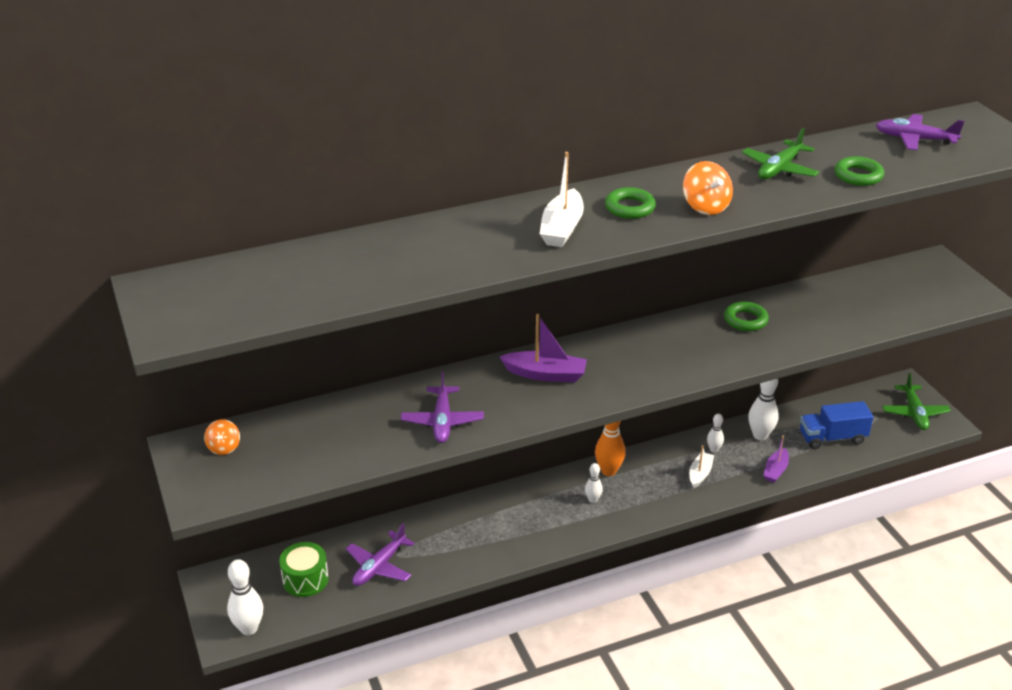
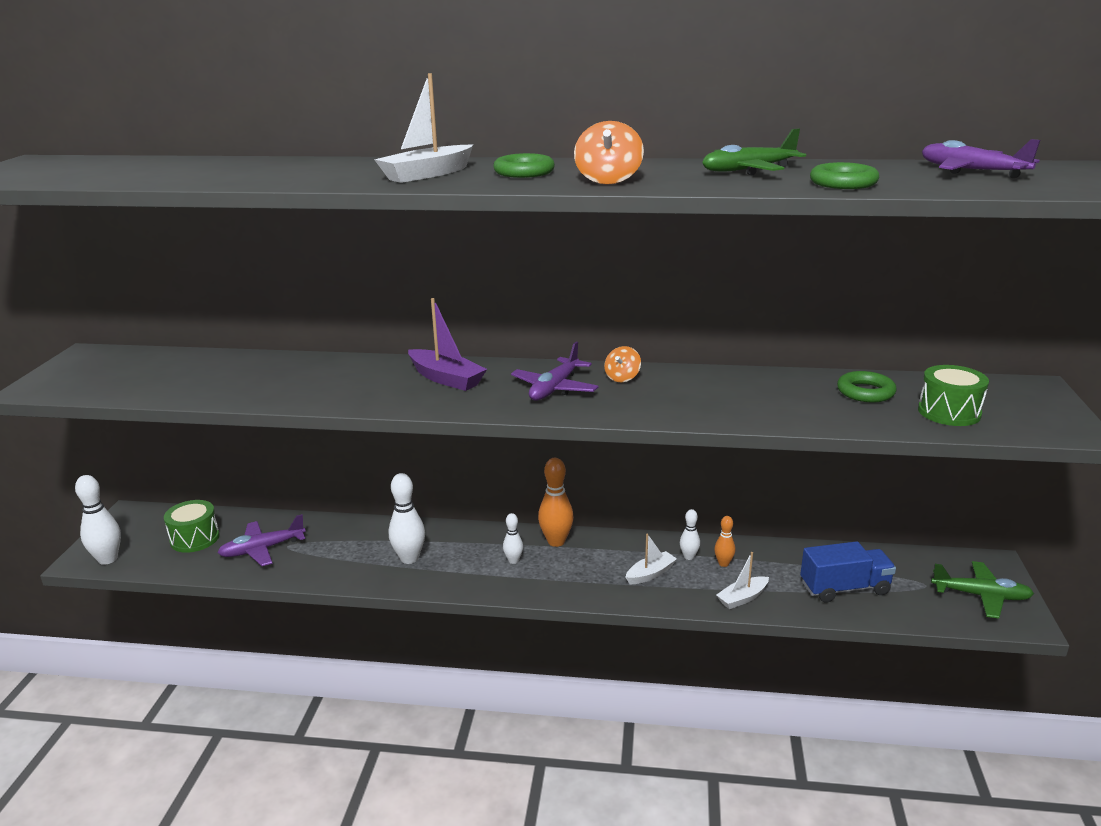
camera: 30 degrees right, 10 degrees down
(224, 447) = (111, 361): orange spinning top -> orange spinning top (622, 378)
(442, 421) = (301, 388): purple plane -> purple plane (555, 388)
(741, 446) = (723, 563): none -> orange bowling pin
(745, 320) = (717, 385): green ring -> green ring (865, 392)
(760, 435) = (756, 560): white bowling pin -> white bowling pin (409, 558)
(775, 470) = (742, 598): purple boat -> white boat
(832, 438) = (844, 588): blue truck -> blue truck turned 150 degrees clockwise
(905, 301) = (949, 412): none -> green drum
(914, 413) = (981, 596): green plane -> green plane turned 105 degrees counterclockwise

